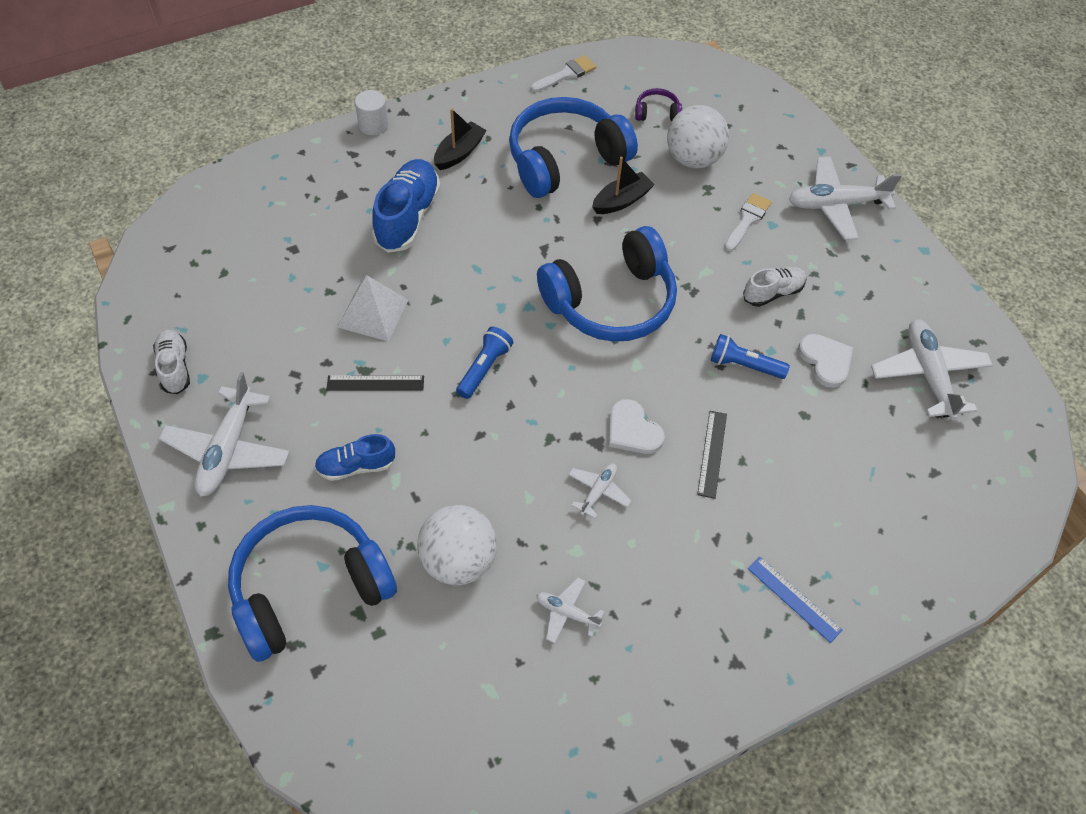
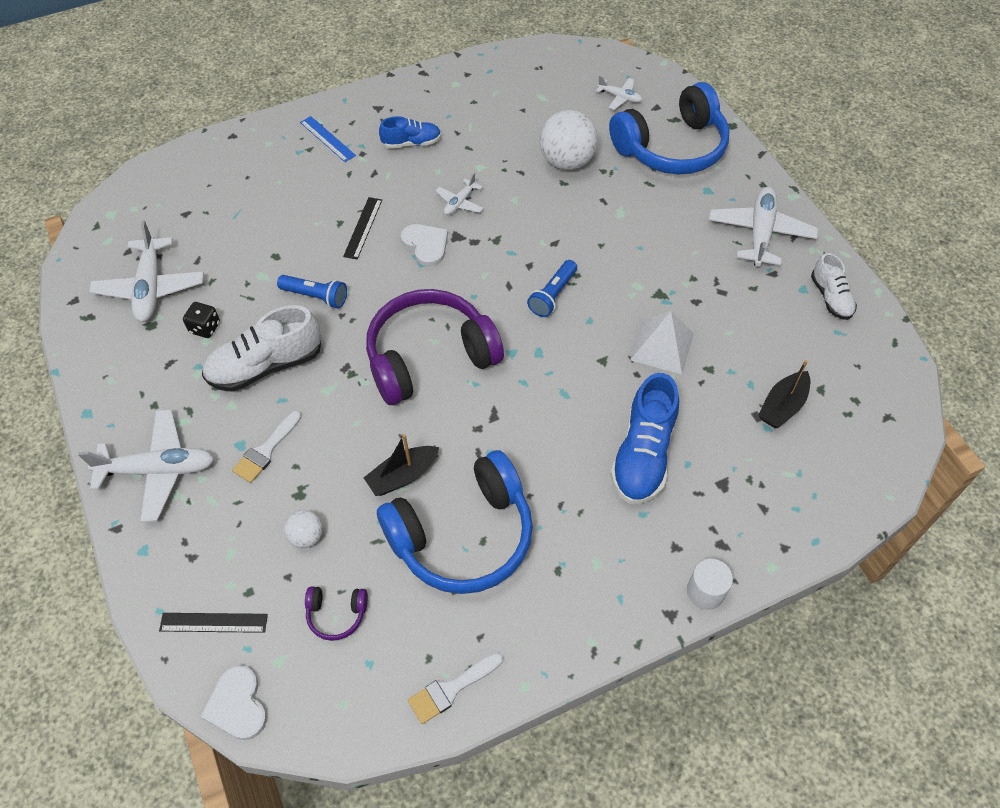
camera: 175 degrees left, 0 degrees up
(356, 466) = (653, 221): blue shoe -> blue shoe (411, 143)
(375, 383) = (648, 283): black ruler -> black ruler (213, 622)
(459, 153) = (592, 546): black boat -> black boat (782, 406)
(567, 613) = (489, 133): white plane -> white plane (619, 97)
(611, 302) = (429, 357): blue headphones -> purple headphones
(693, 159) = (306, 536): white ball -> white ball, size x0.51
(772, 293) = (266, 366): white shoe -> white shoe, size x1.70
(825, 361) = (239, 300): white heart -> white heart (237, 705)
(849, 330) = (205, 328): none -> black dice

